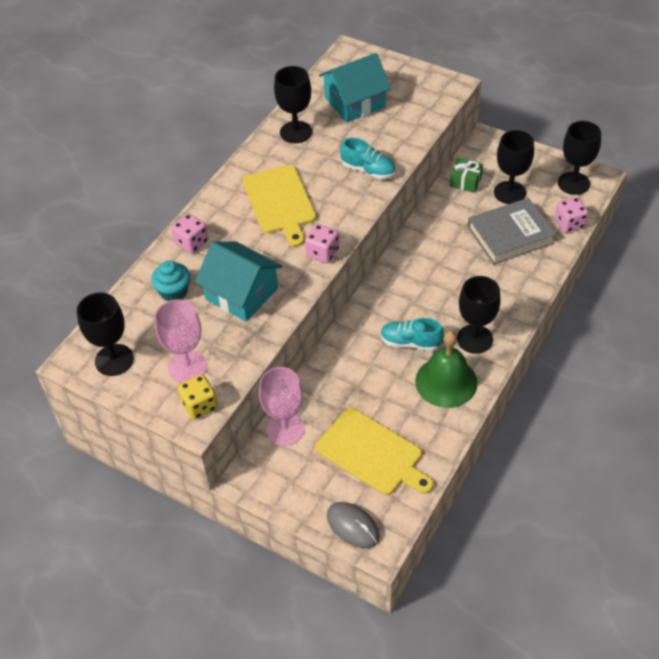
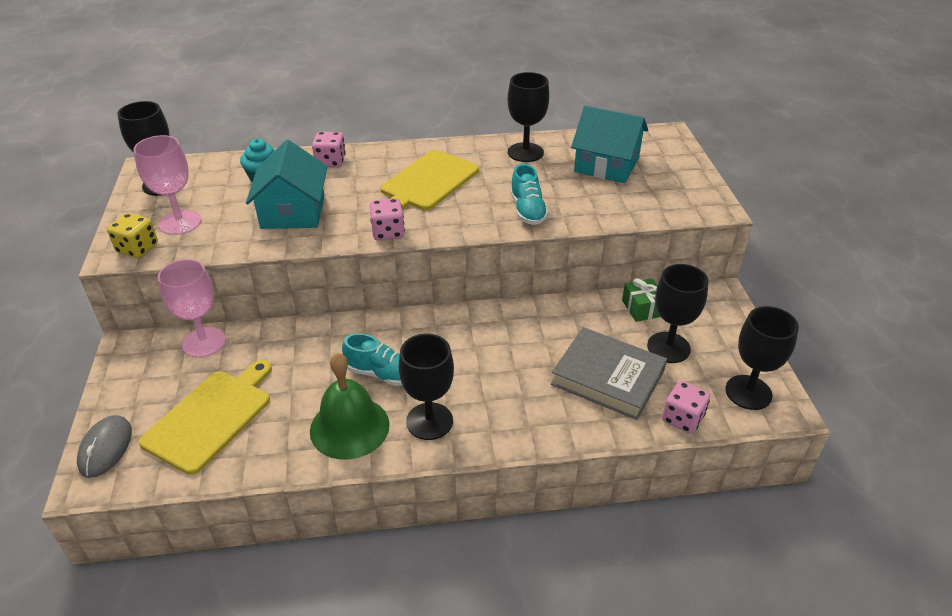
camera: 50 degrees right, 10 degrees down
(372, 453) = (211, 417): yellow cutting board -> yellow cutting board turned 150 degrees counterclockwise
(410, 342) = (381, 374): turquoise shoe -> turquoise shoe turned 135 degrees clockwise

